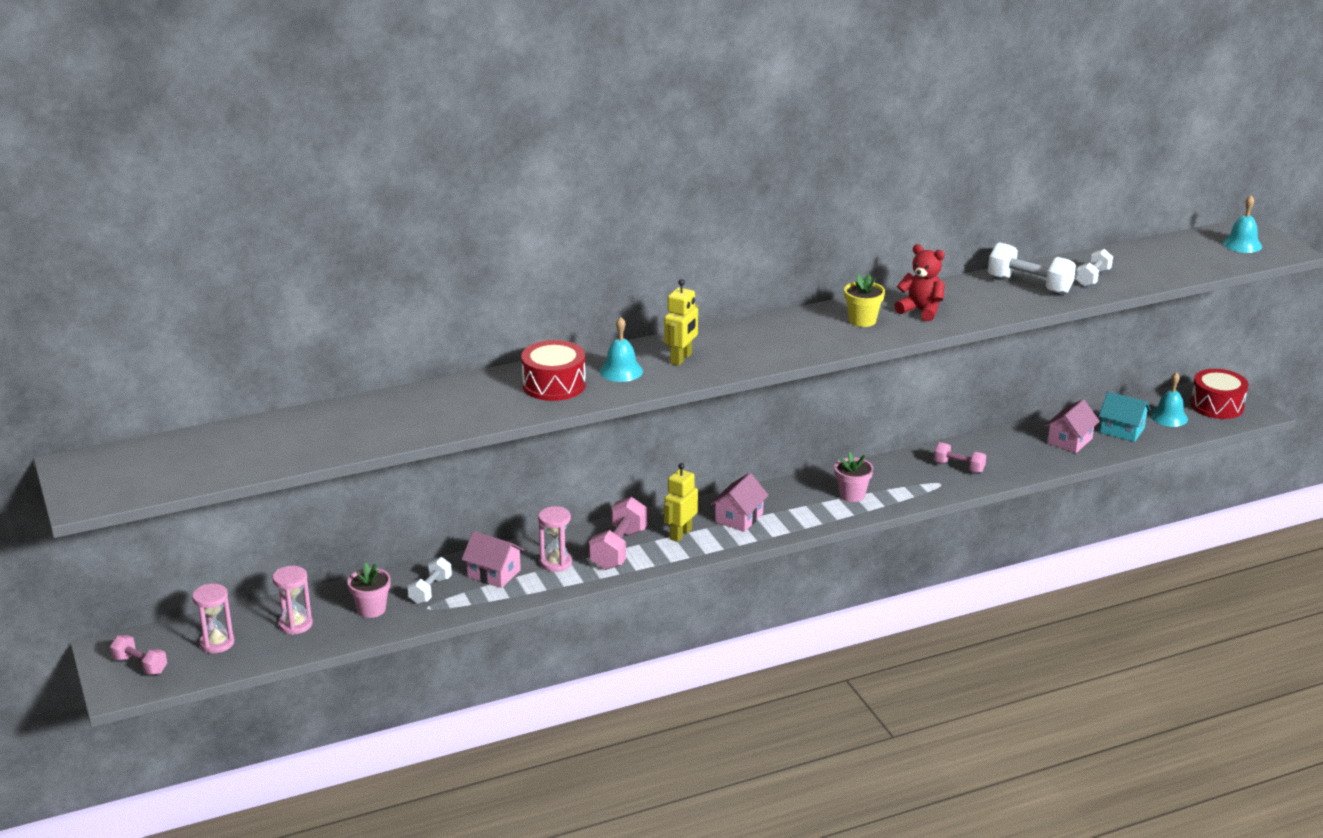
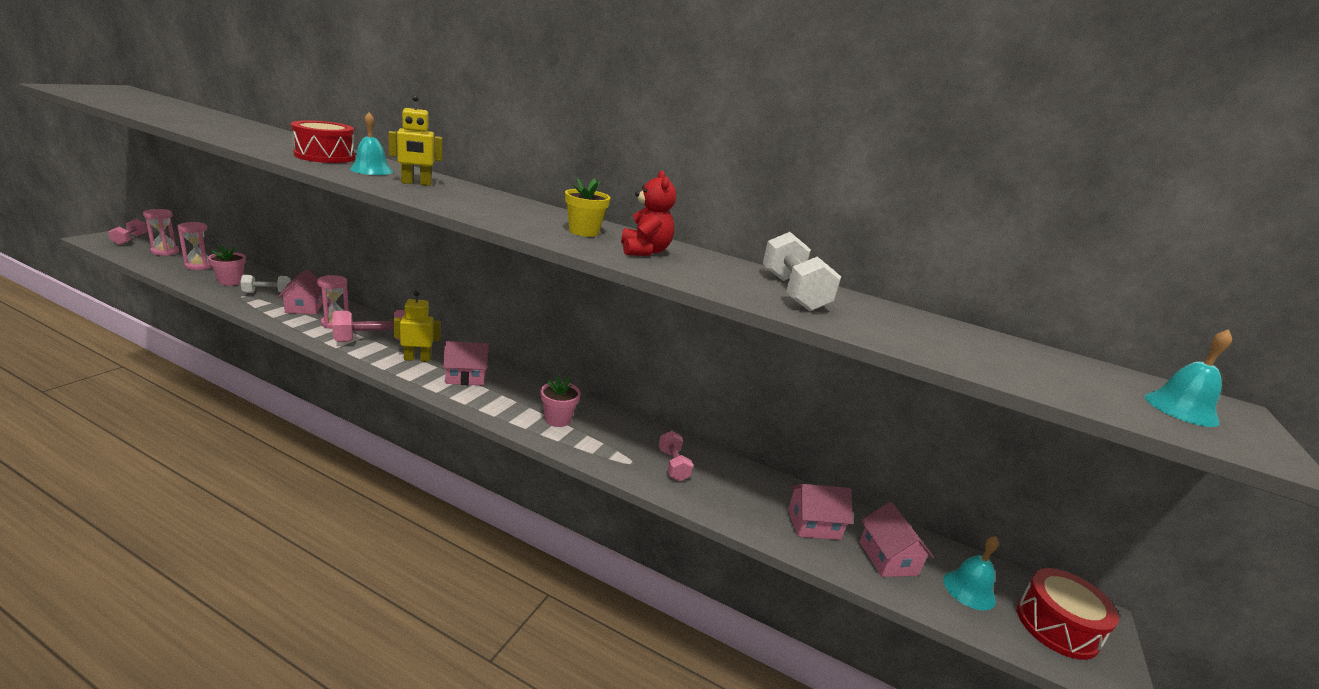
camera: 45 degrees right, 5 degrees down
(1092, 278) = (878, 322): white dumbbell -> none
(1122, 430) = (888, 558): turquoise house -> pink house

